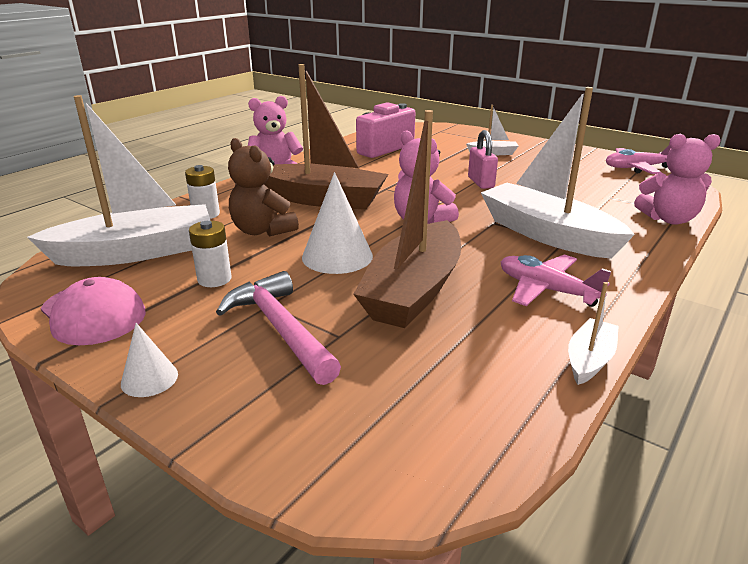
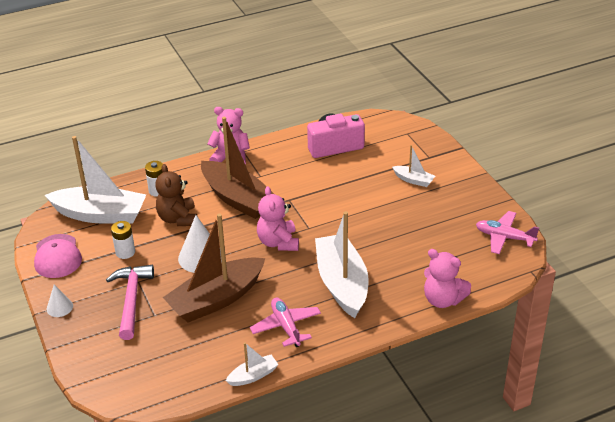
camera: 30 degrees right, 10 degrees up
(481, 182) = (361, 215): pink padlock -> none

